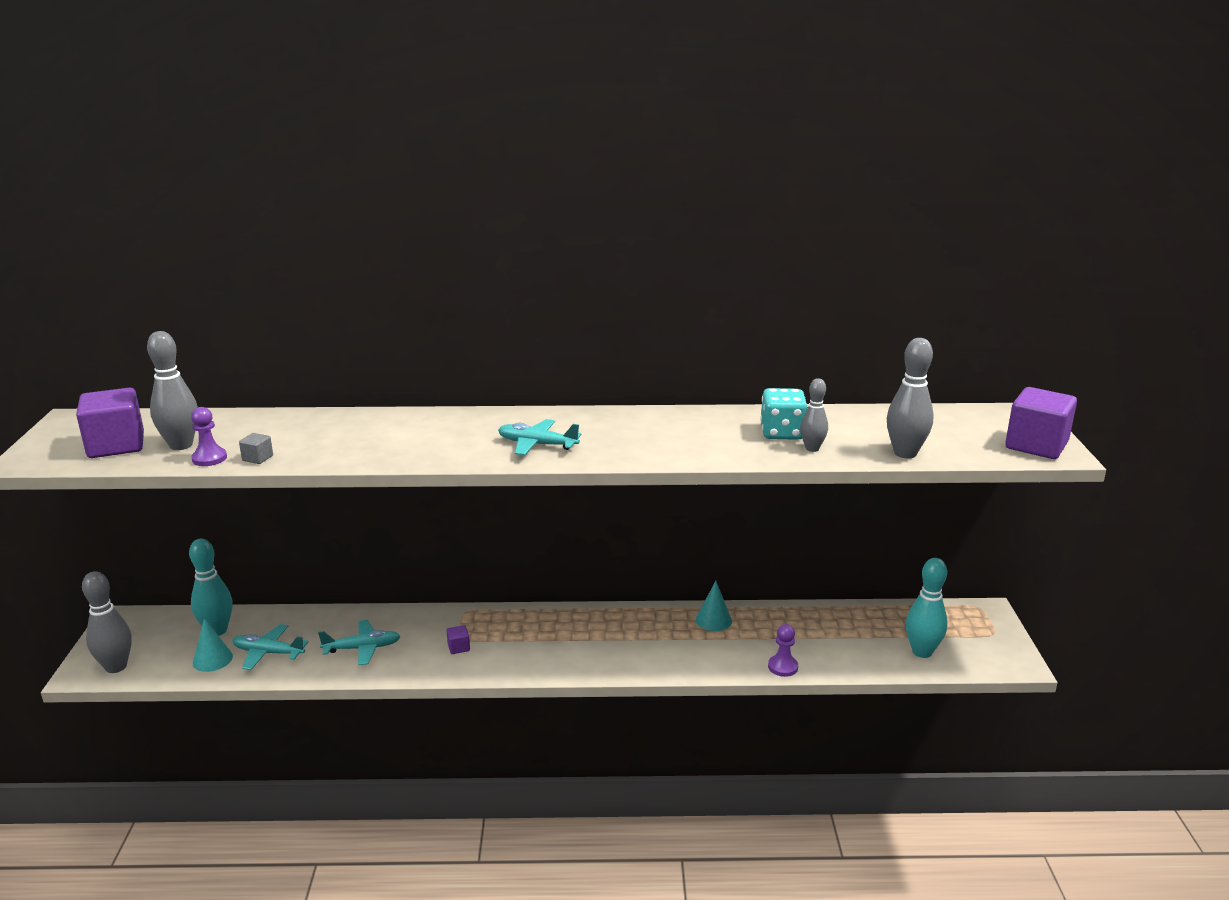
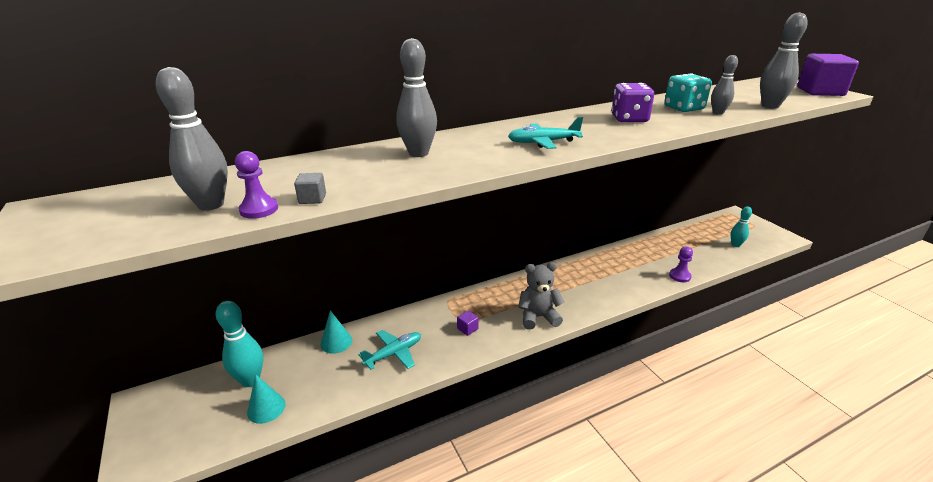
camera: 25 degrees left, 5 degrees up
(116, 445) = (129, 220): purple cube -> none
(116, 667) = (168, 450): grey bowling pin -> grey bowling pin (418, 153)
(268, 653) = (315, 384): turquoise plane -> none
(548, 659) = (538, 317): none -> grey teddy bear
(684, 434) = (629, 119): none -> purple dice
(713, 620) = (610, 259): turquoise cone -> turquoise cone (336, 342)
(922, 652) = (735, 245): turquoise bowling pin -> turquoise bowling pin, size x0.62

